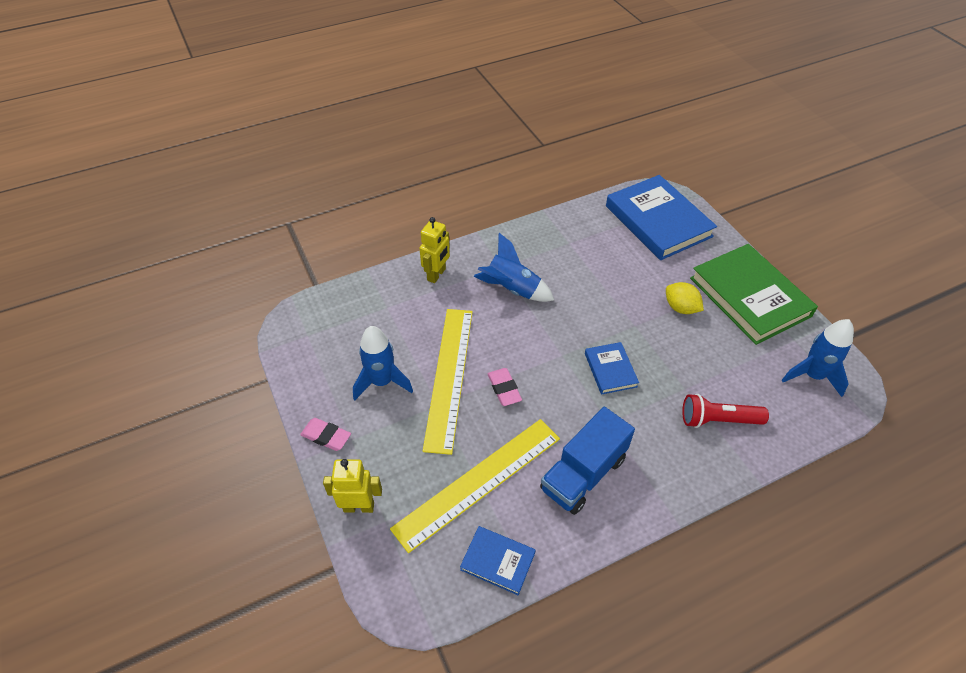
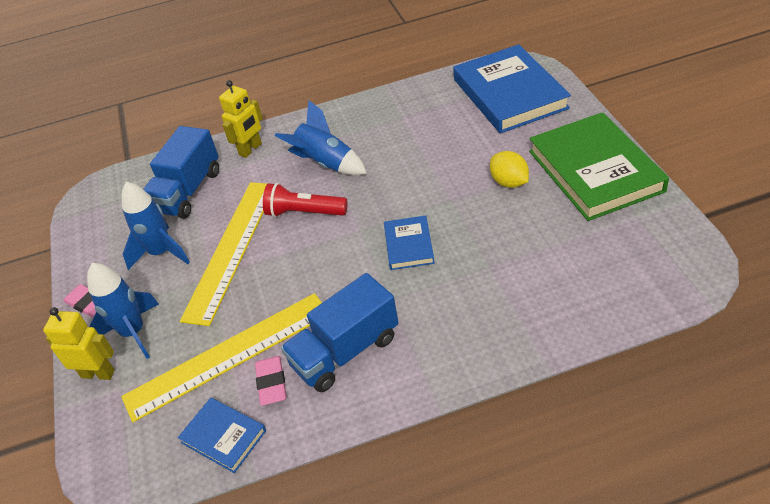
camera: 15 degrees right, 5 degrees down
(388, 318) = (187, 191): none -> blue truck
(504, 389) = (286, 262): pink eraser -> pink eraser (271, 383)
(717, 420) = (518, 300): red flashlight -> red flashlight (304, 212)
(812, 375) = (648, 255): blue rocket -> blue rocket (134, 332)

